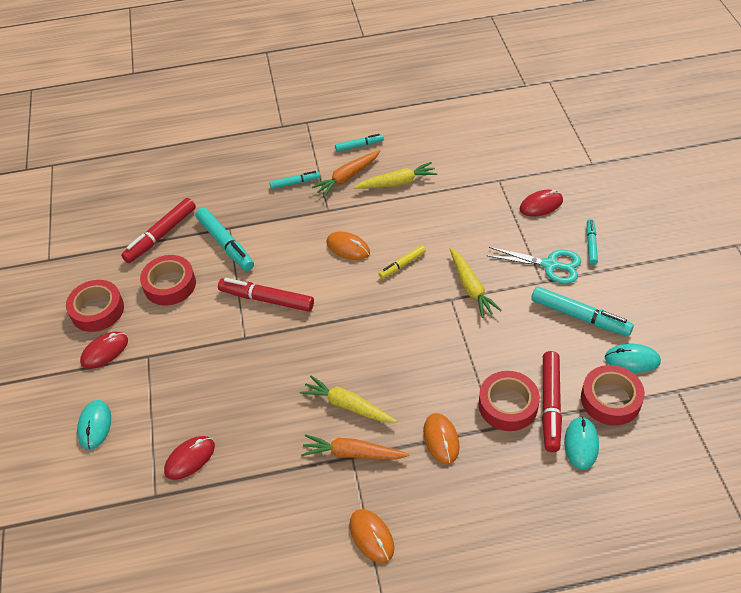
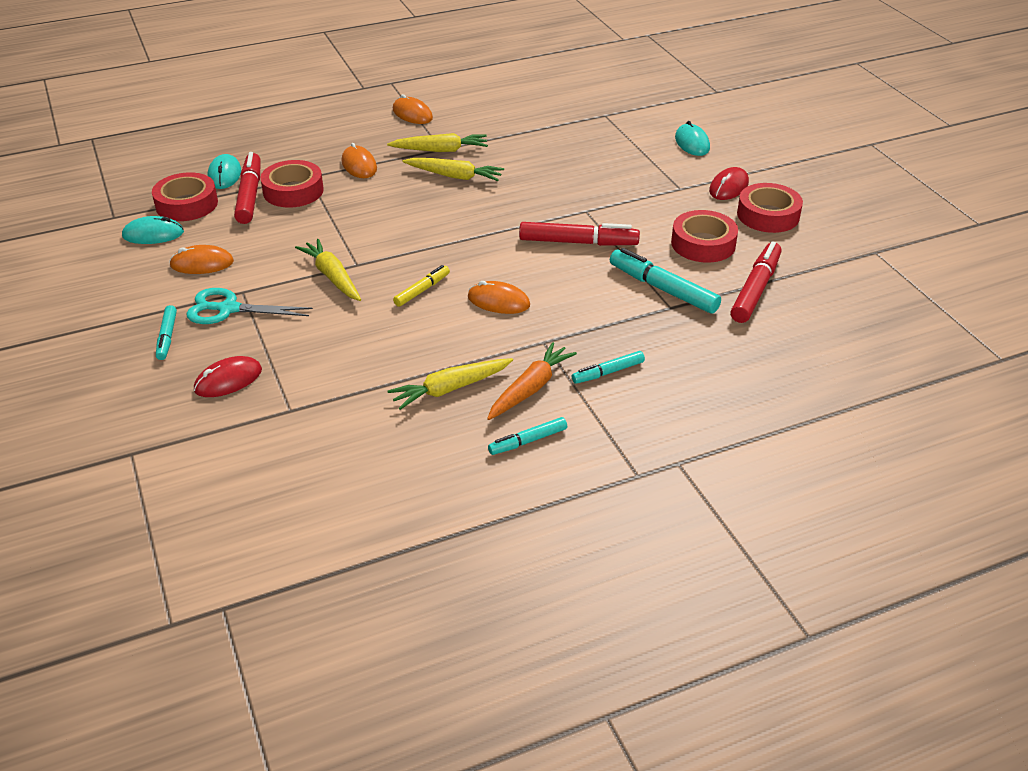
camera: 165 degrees right, 10 degrees down
(190, 459) = (588, 134): red mouse -> none
(353, 453) = (440, 150): orange carrot -> yellow carrot
(580, 316) = (202, 263): turquoise marker -> orange mouse

